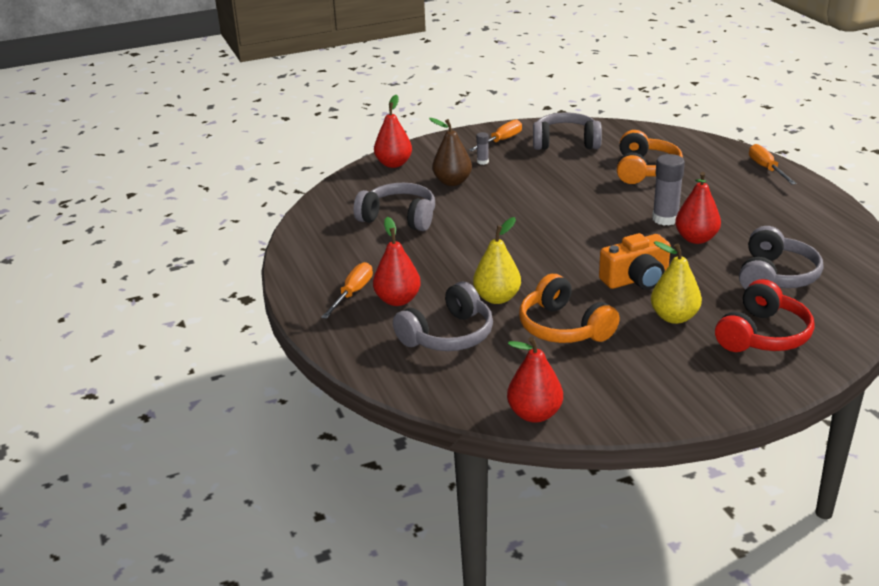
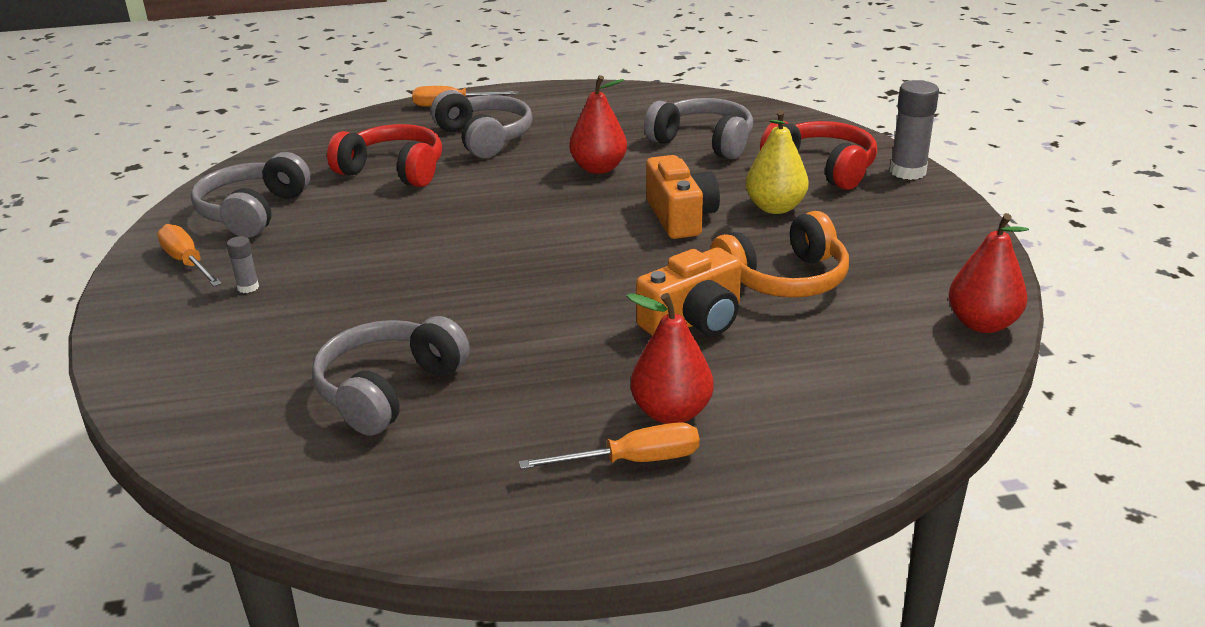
camera: 80 degrees left, 0 degrees up
(352, 293) = (633, 461): orange screwdriver -> orange screwdriver turned 135 degrees clockwise
(393, 164) = (164, 380): red pear -> none
(448, 335) = (787, 372): grey headphones -> grey headphones (484, 138)
(452, 182) = (296, 323): brown pear -> none
(497, 298) = (694, 320): yellow pear -> orange camera
(645, 170) = (393, 170): orange headphones -> red headphones
(665, 219) = (538, 178): grey glue stick -> grey glue stick (908, 172)

